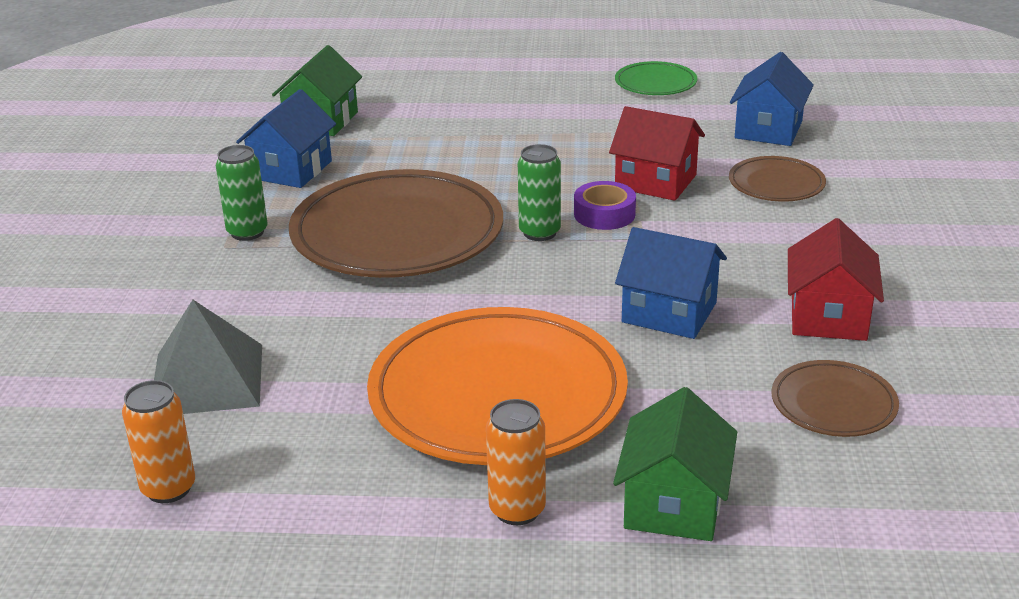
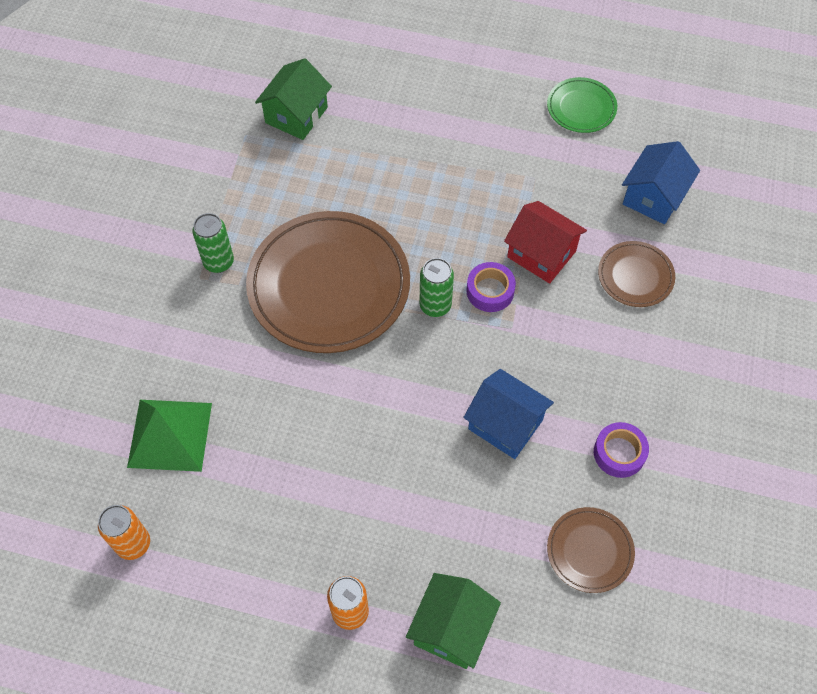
camera: 10 degrees right, 30 degrees up
(207, 379) = (170, 434): grey pyramid -> green pyramid
(291, 170) = (262, 183): blue house -> none
(497, 395) = (362, 493): orange plate -> none
(828, 316) = (619, 453): red house -> purple tape

